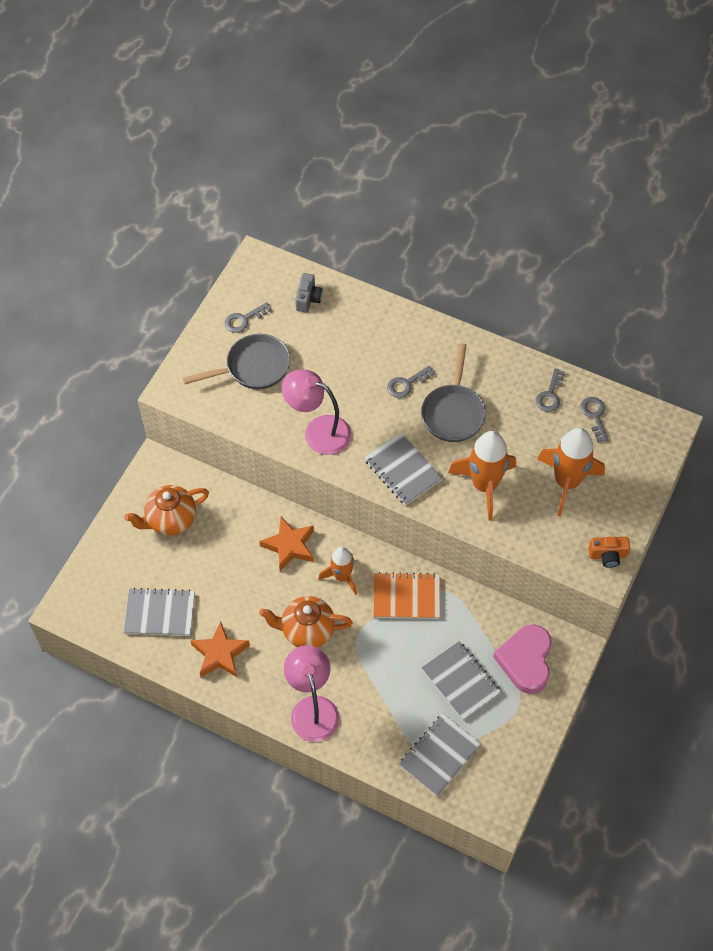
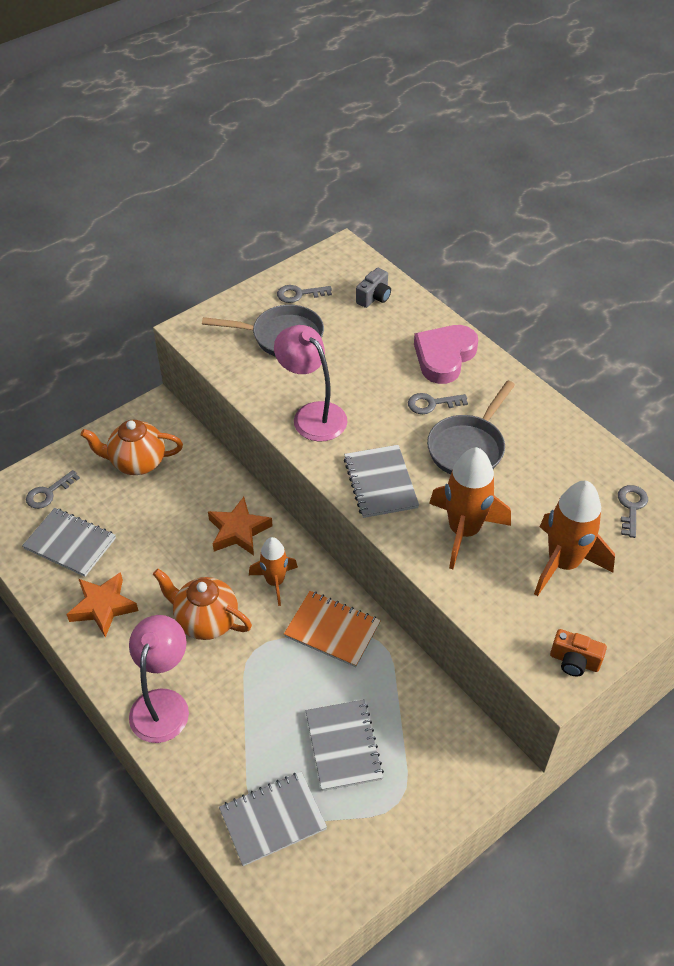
camera: 25 degrees right, 10 degrees down
(525, 660) = (432, 755): pink heart -> pink heart (444, 357)
(550, 395) = (588, 468): grey key -> grey key (48, 493)

